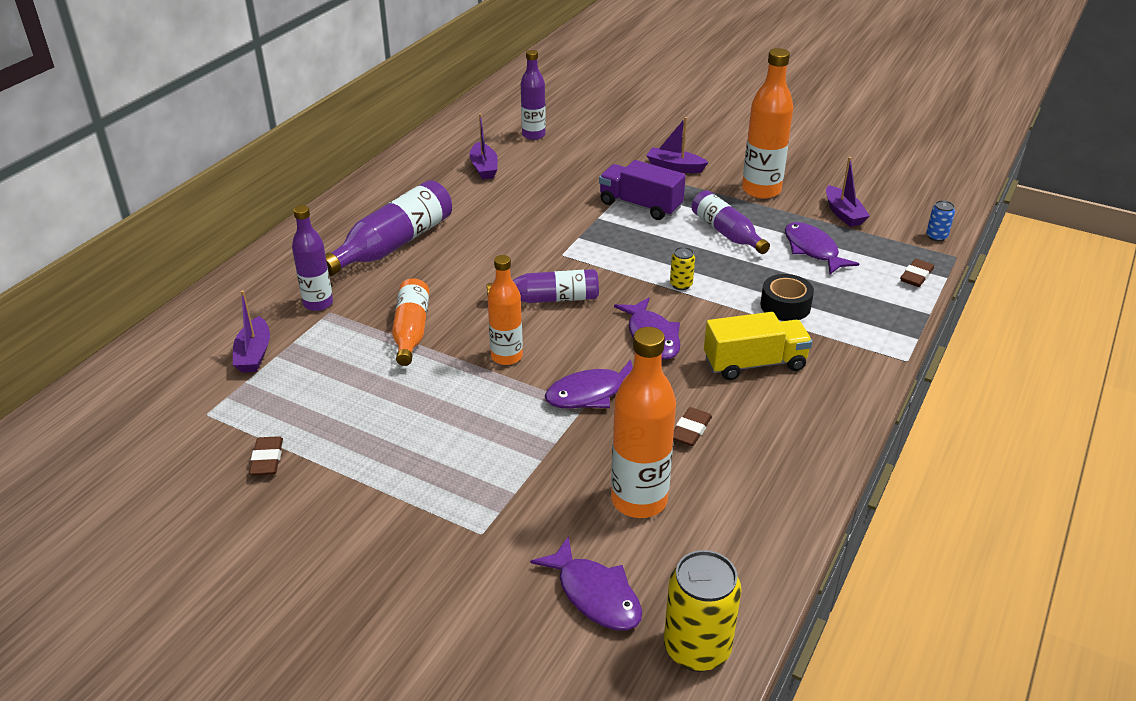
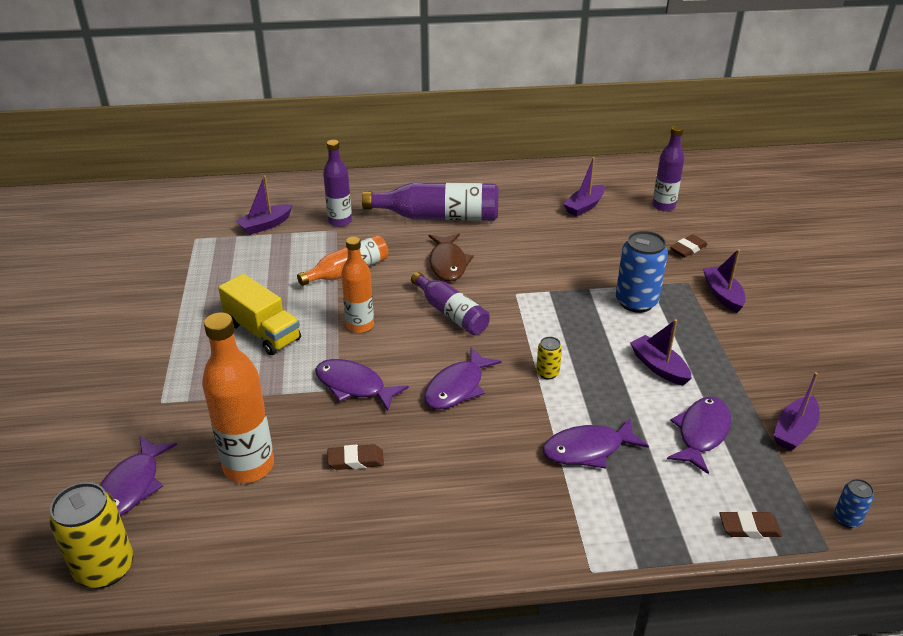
camera: 55 degrees right, 0 degrees up
(267, 459) = (170, 280): brown eraser -> brown eraser (688, 249)
(474, 270) = (448, 263): none -> brown fish
(640, 205) = (636, 302): purple truck -> blue can
(726, 233) = (659, 367): purple bottle -> purple boat
(754, 363) = (480, 463): yellow truck -> yellow truck (263, 332)
(761, 190) = (758, 360): orange bottle -> none
(785, 306) = (588, 449): black tape -> purple fish

